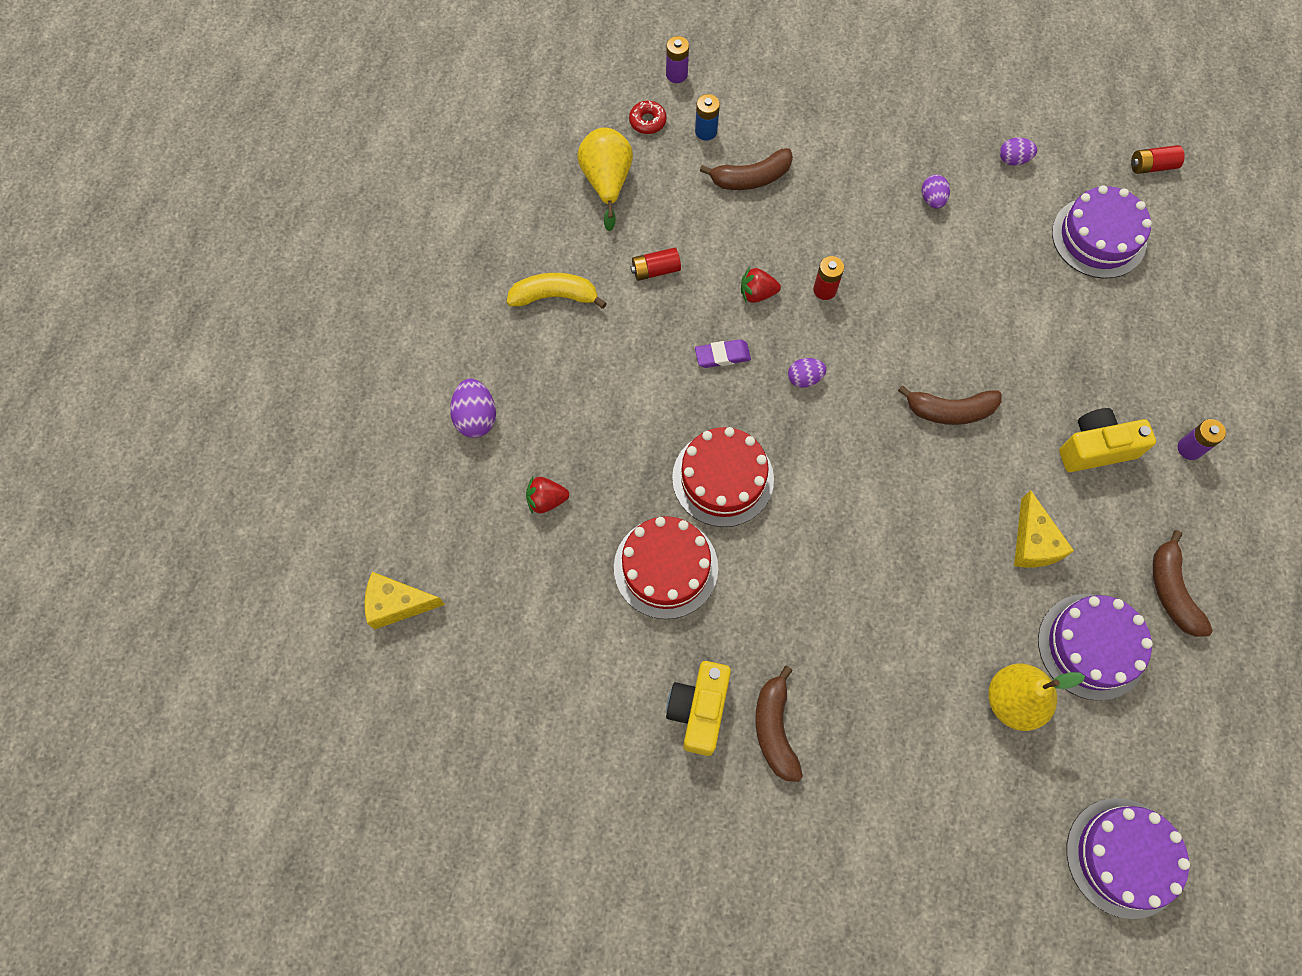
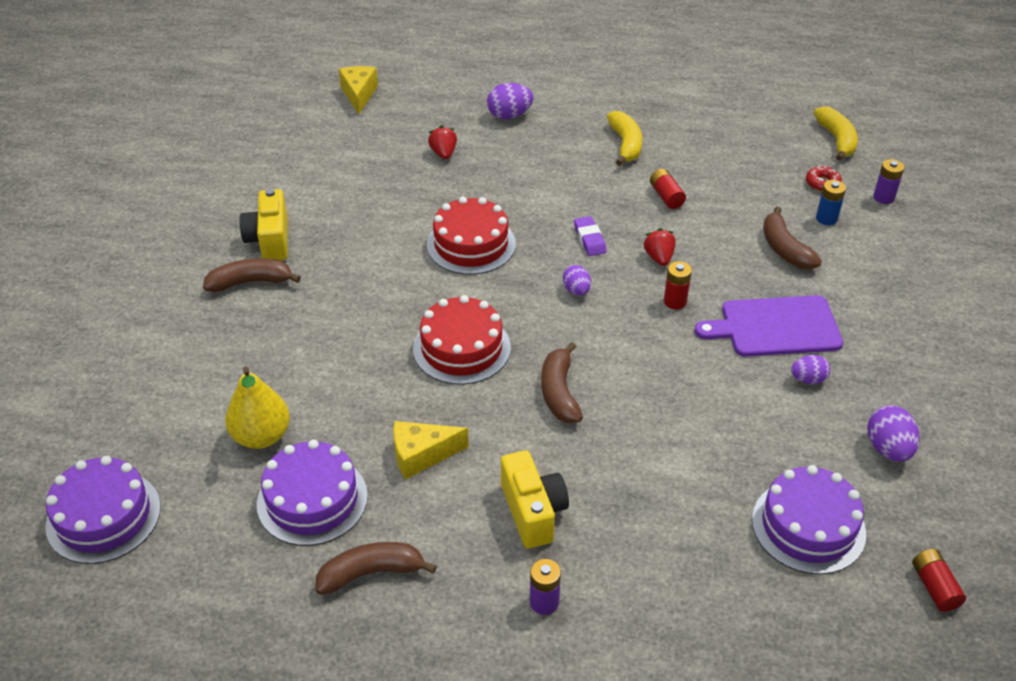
camera: 85 degrees right, 25 degrees down
(573, 90) = (836, 140): none -> yellow banana
(607, 182) = (747, 164): yellow pear -> none
(665, 567) = (389, 217): red cake -> red cake (461, 348)
(699, 710) = (270, 240): yellow camera -> yellow camera turned 105 degrees counterclockwise
(863, 210) = (775, 327): none -> purple cutting board
(1013, 159) = (888, 449): purple egg -> purple egg, size x1.53

